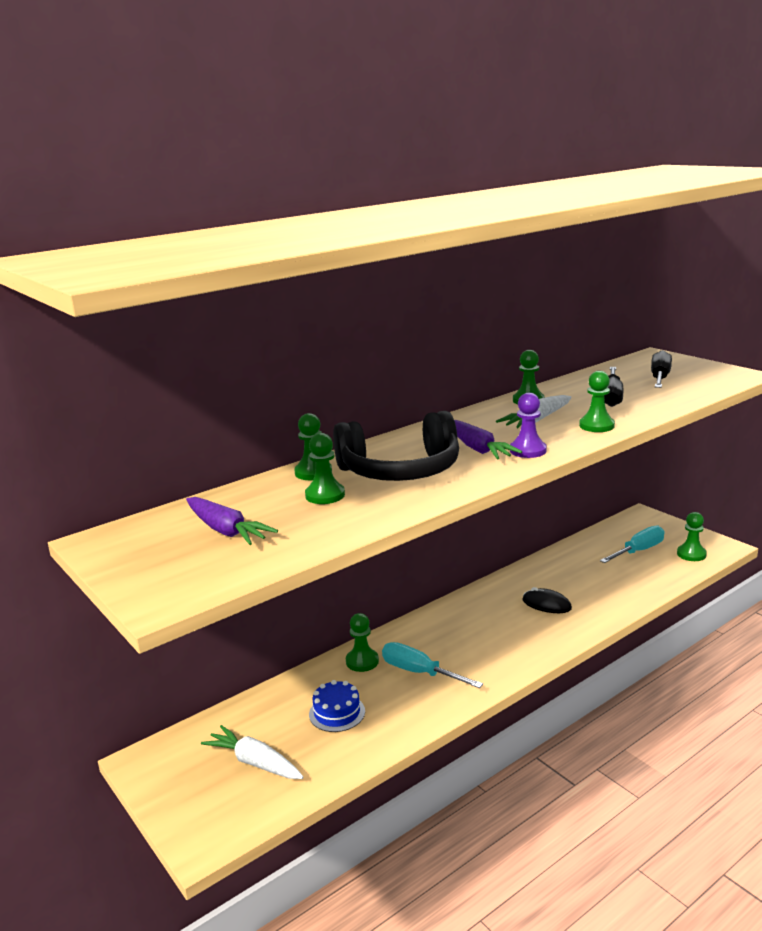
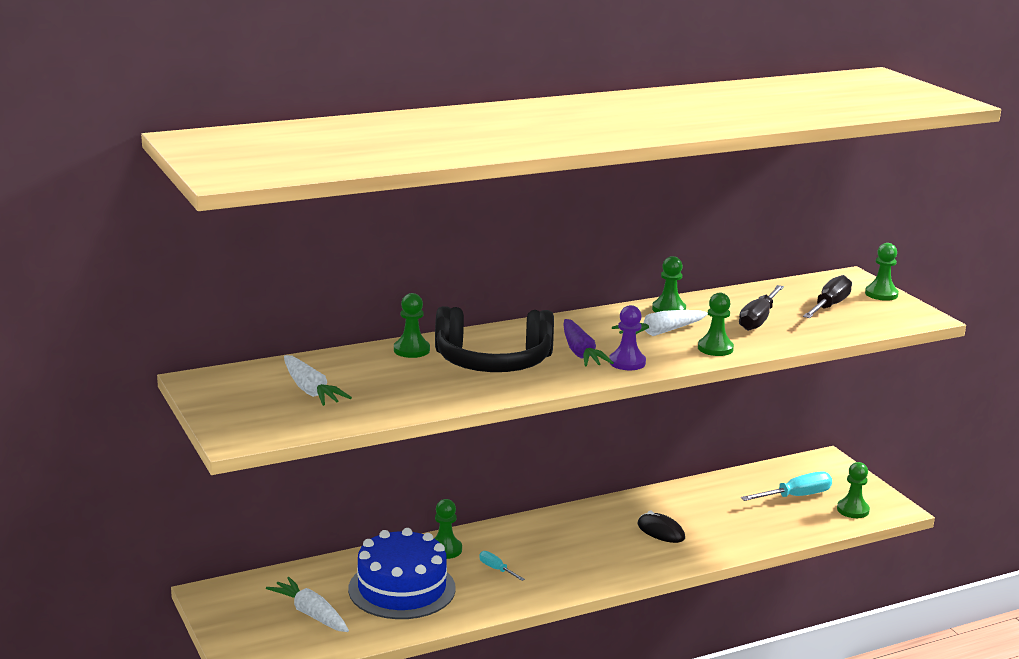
camera: 10 degrees right, 0 degrees up
(226, 530) = (310, 390): purple carrot -> white carrot
(325, 495) = (411, 373): green pawn -> green pawn (881, 294)
(337, 713) = (402, 589): blue cake -> blue cake, size x1.92
(418, 672) = (496, 569): turquoise screwdriver -> turquoise screwdriver, size x0.54

